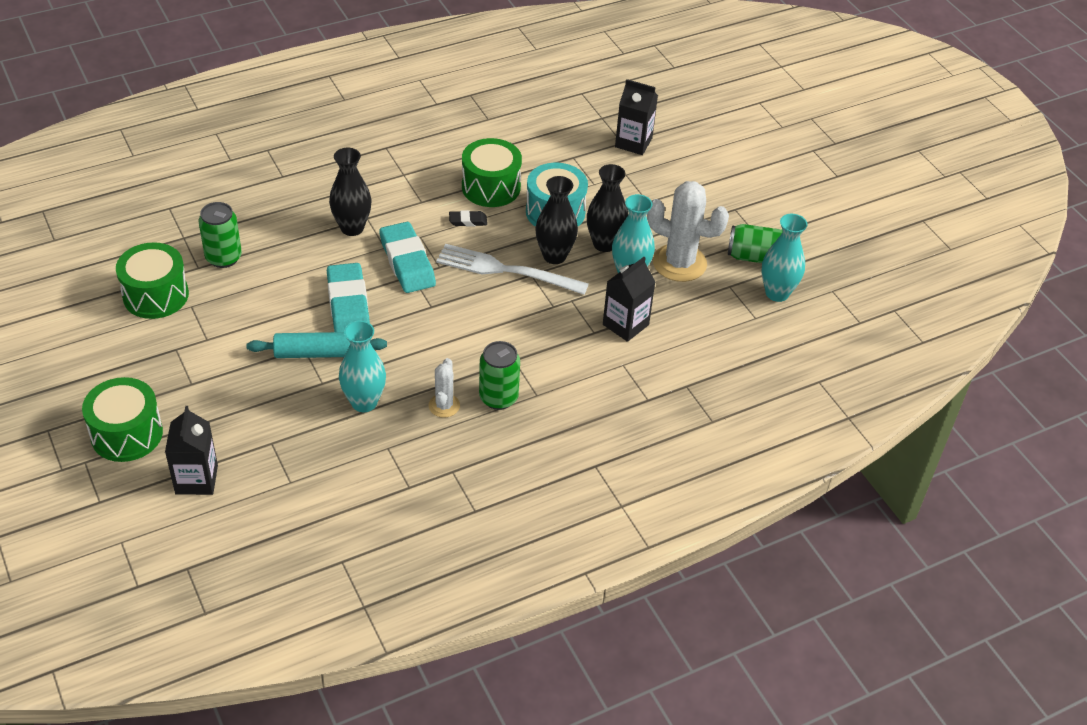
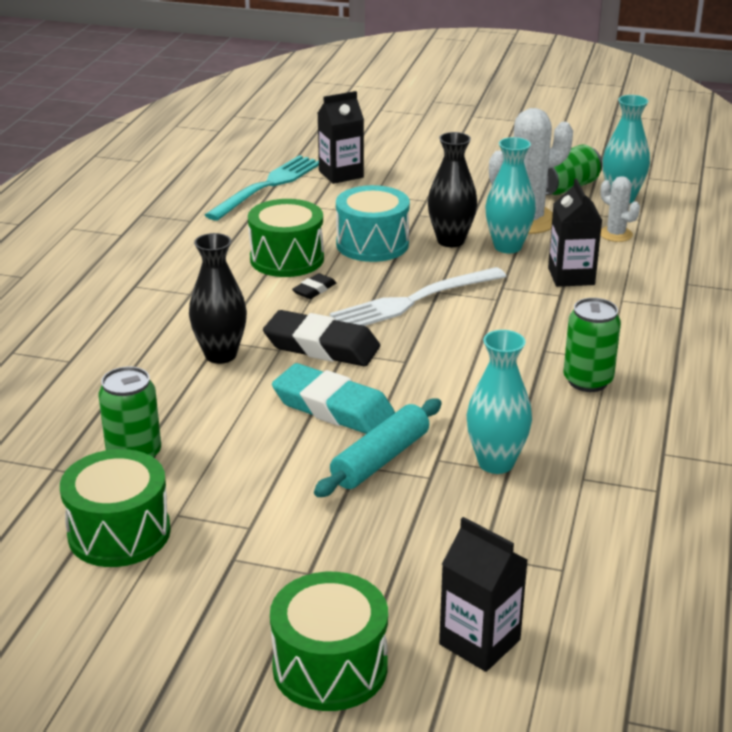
camera: 45 degrees left, 15 degrees down
(407, 262) = (321, 346): turquoise eraser -> black eraser
(444, 406) = (561, 416): white cactus -> white cactus (615, 234)
(554, 256) = (431, 269): black vase -> none
(575, 121) = (268, 185): none -> turquoise fork

